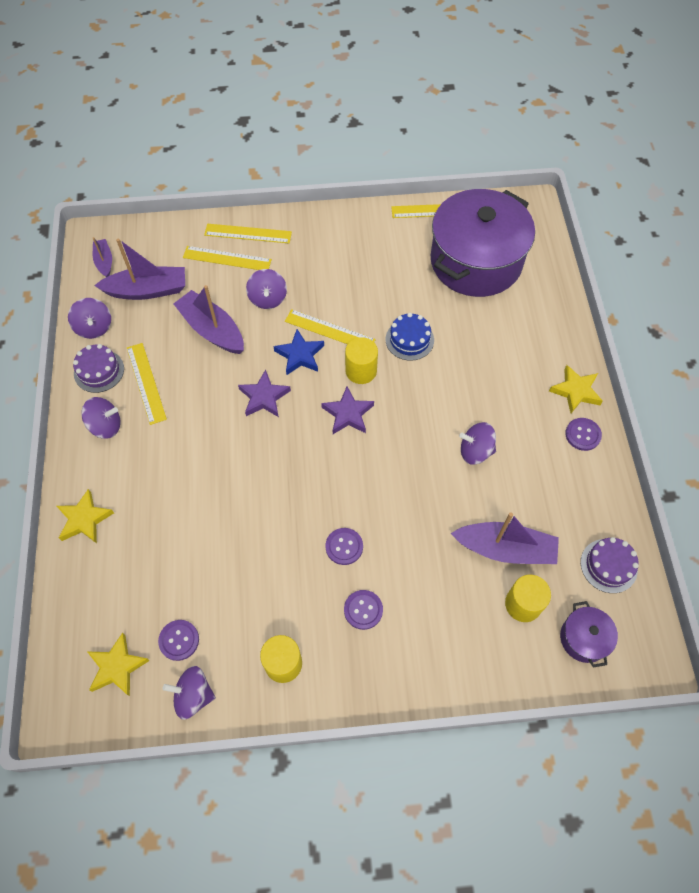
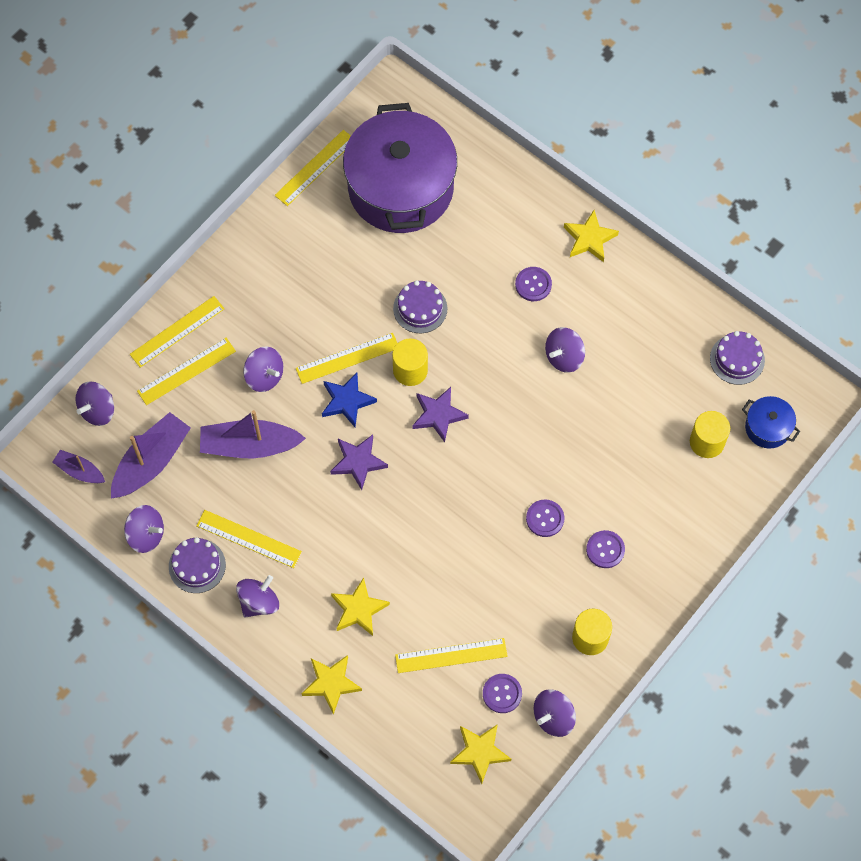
camera: 45 degrees left, 5 degrees up
(154, 238) = (98, 410): none -> purple spinning top
(157, 489) = (359, 609): none -> yellow star
(177, 578) = (451, 655): none -> yellow ruler
(409, 340) = (420, 308): blue cake -> purple cake
(505, 549) = (657, 413): purple boat -> none
(582, 435) = (628, 272): purple button -> purple button (533, 284)
(584, 638) = (767, 428): purple pot -> blue pot

